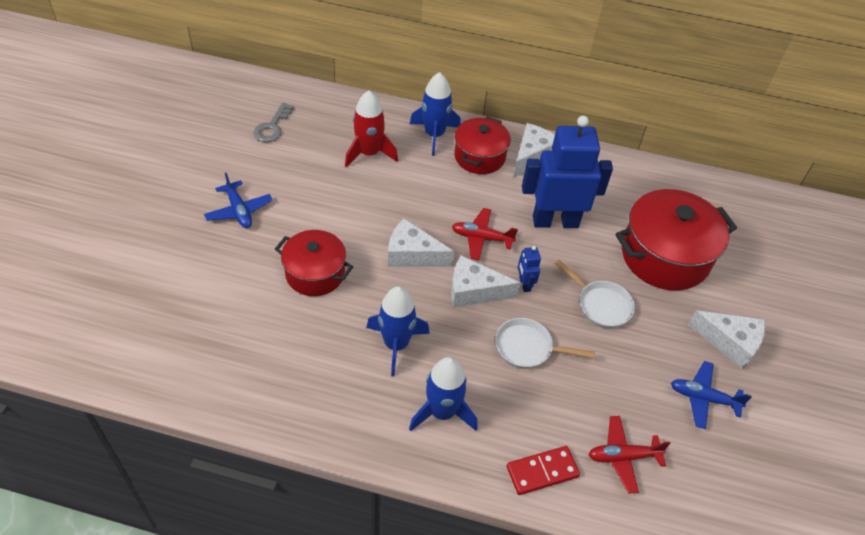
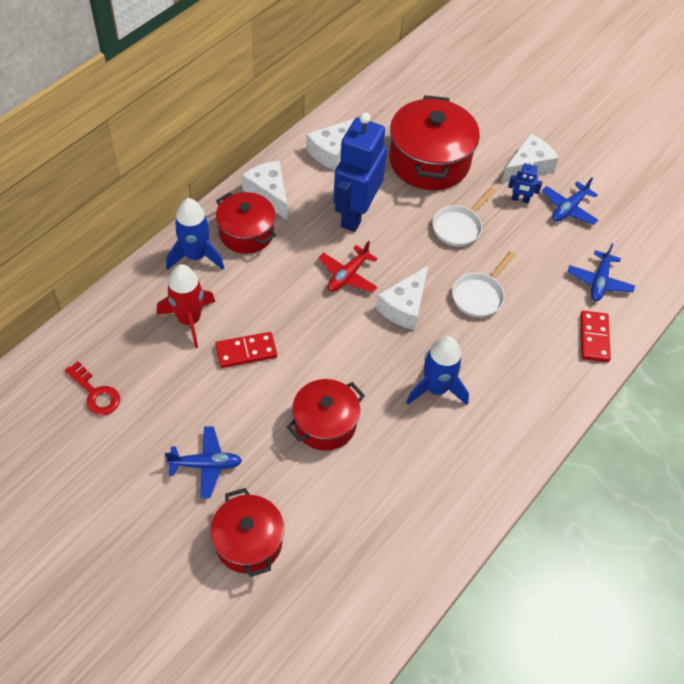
camera: 65 degrees left, 5 degrees up
(180, 261) = (248, 542): none -> red pot
(272, 127) = (96, 393): grey key -> red key
(359, 198) = (246, 351): none -> red domino
(412, 255) = (341, 336): white cheese -> white cheese (332, 151)
(442, 412) = (517, 382): blue rocket -> none
(524, 284) = (413, 268): blue robot -> blue robot (520, 199)
(601, 305) = (458, 227): white pan -> white pan turned 150 degrees clockwise
(623, 457) = (599, 281): red plane -> blue plane

